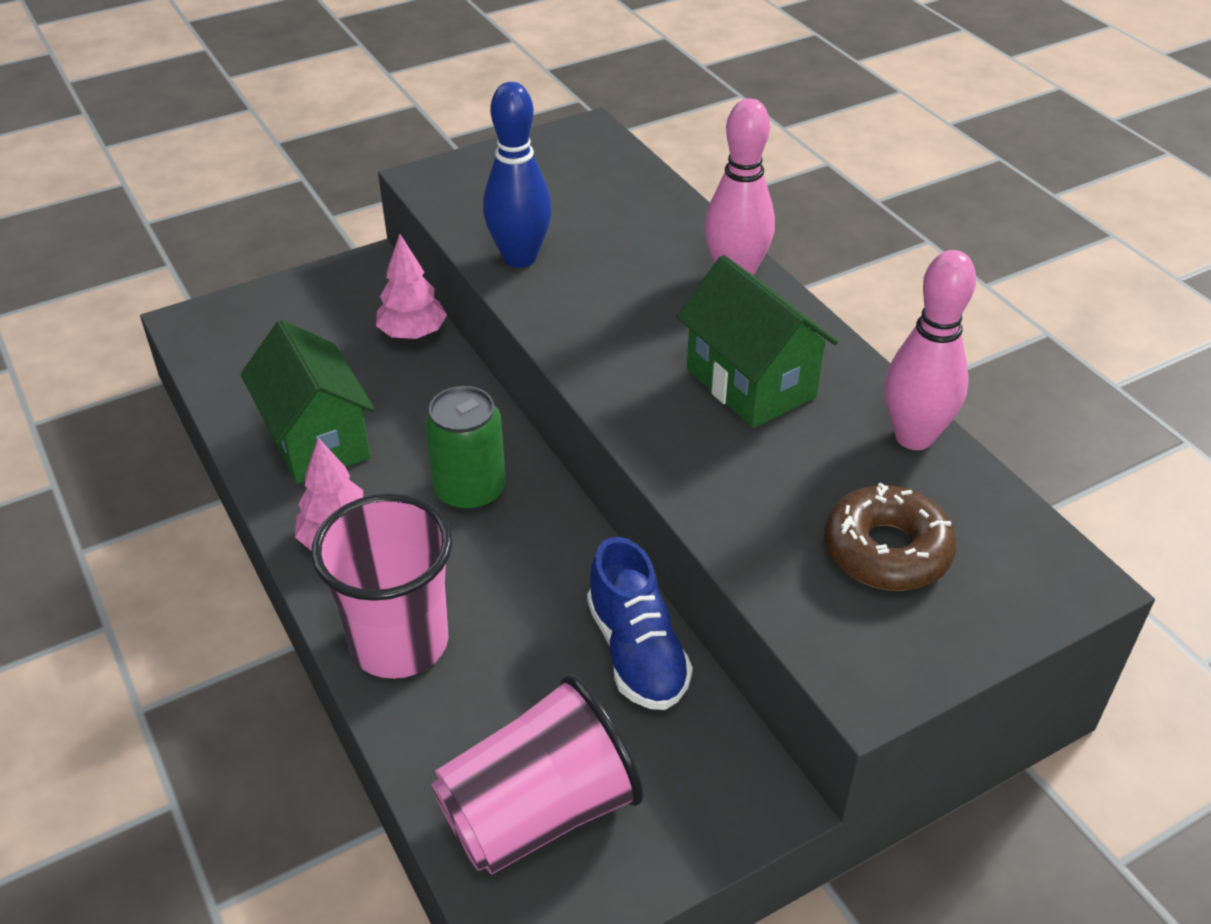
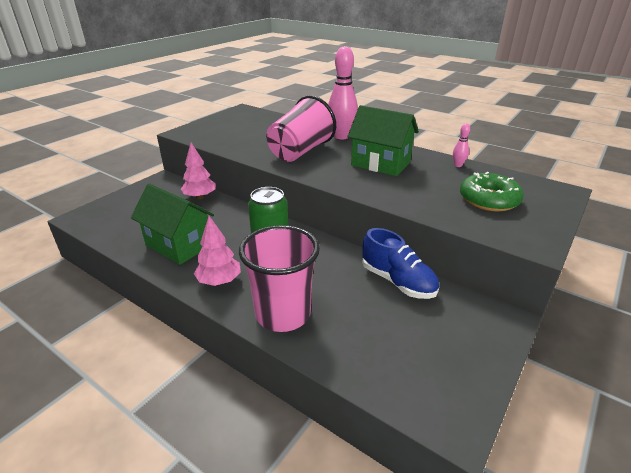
camera: 25 degrees left, 10 degrees down
(520, 258) = (246, 147): blue bowling pin -> none
(539, 812) = (413, 364): pink cup -> pink cup (300, 151)
(886, 551) = (489, 199): brown donut -> green donut
(914, 437) = (458, 165): pink bowling pin -> pink bowling pin, size x0.45

